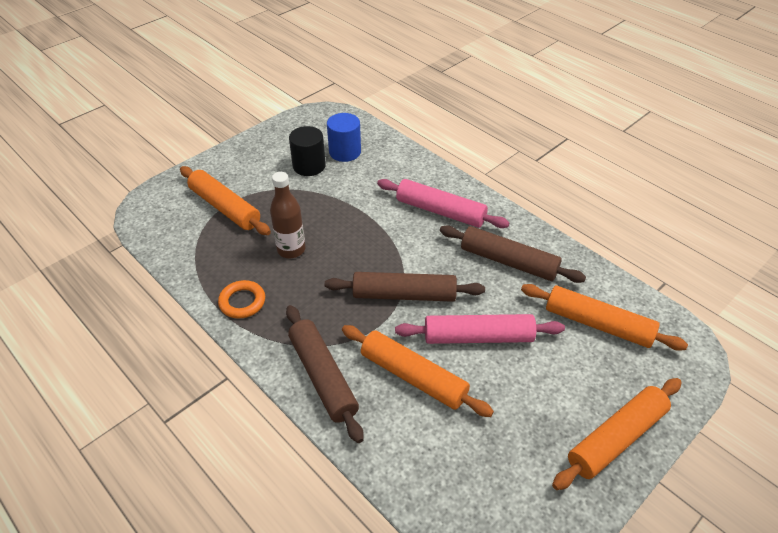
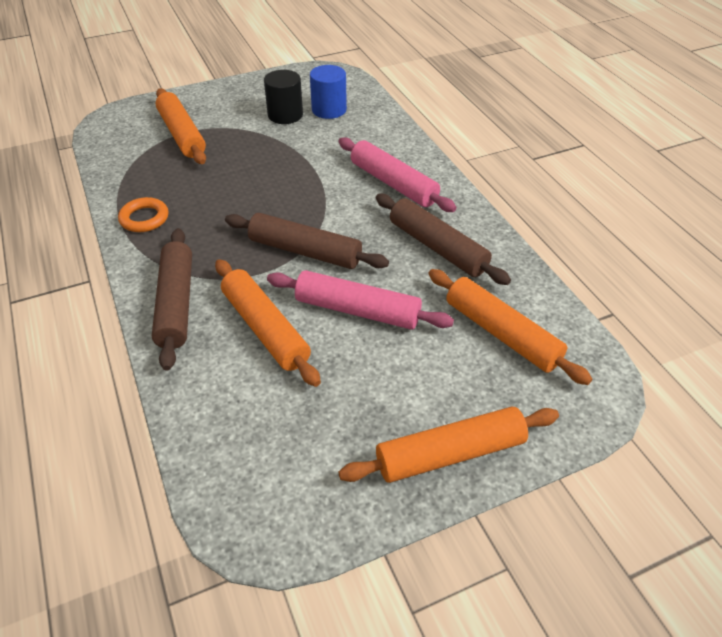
camera: 20 degrees right, 0 degrees up
(291, 250) = (220, 184): brown bottle -> none

